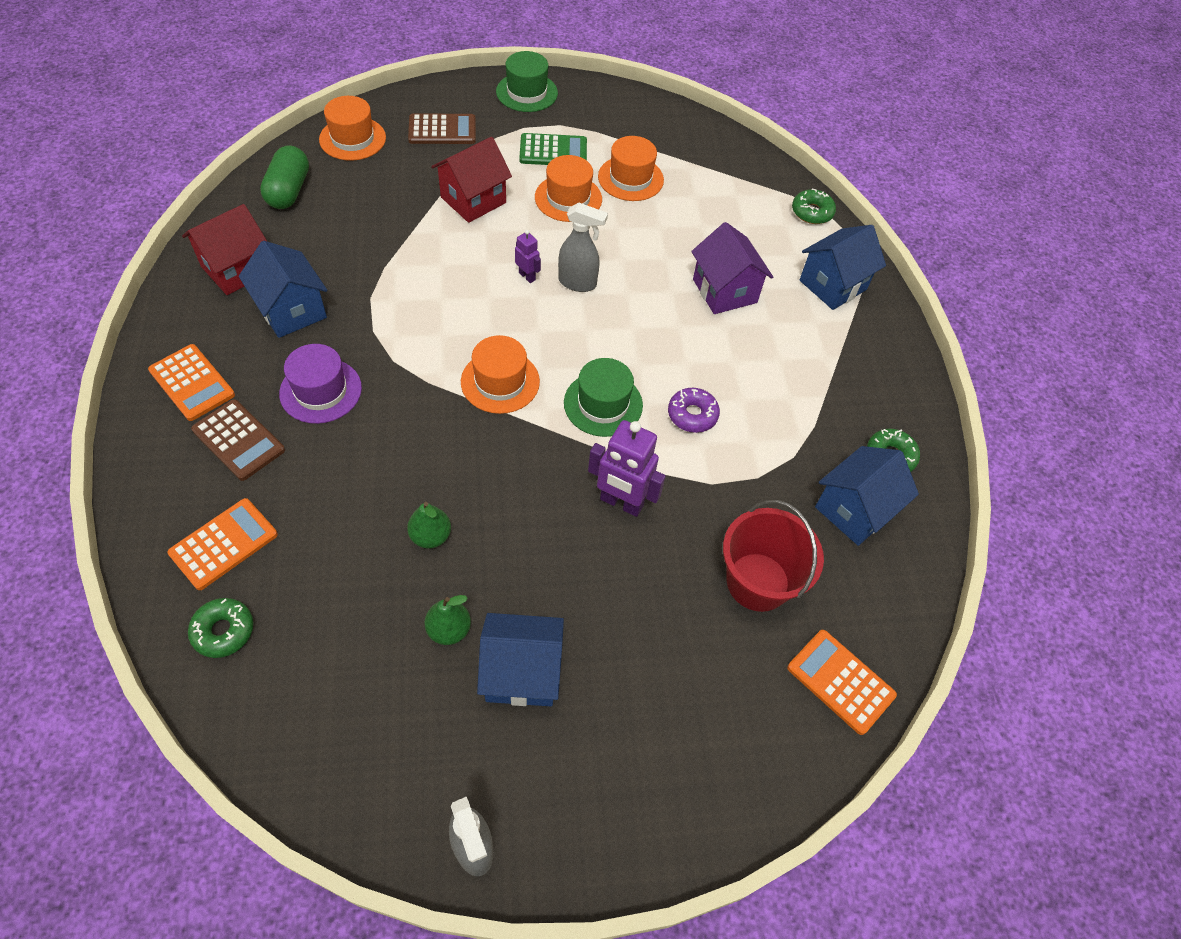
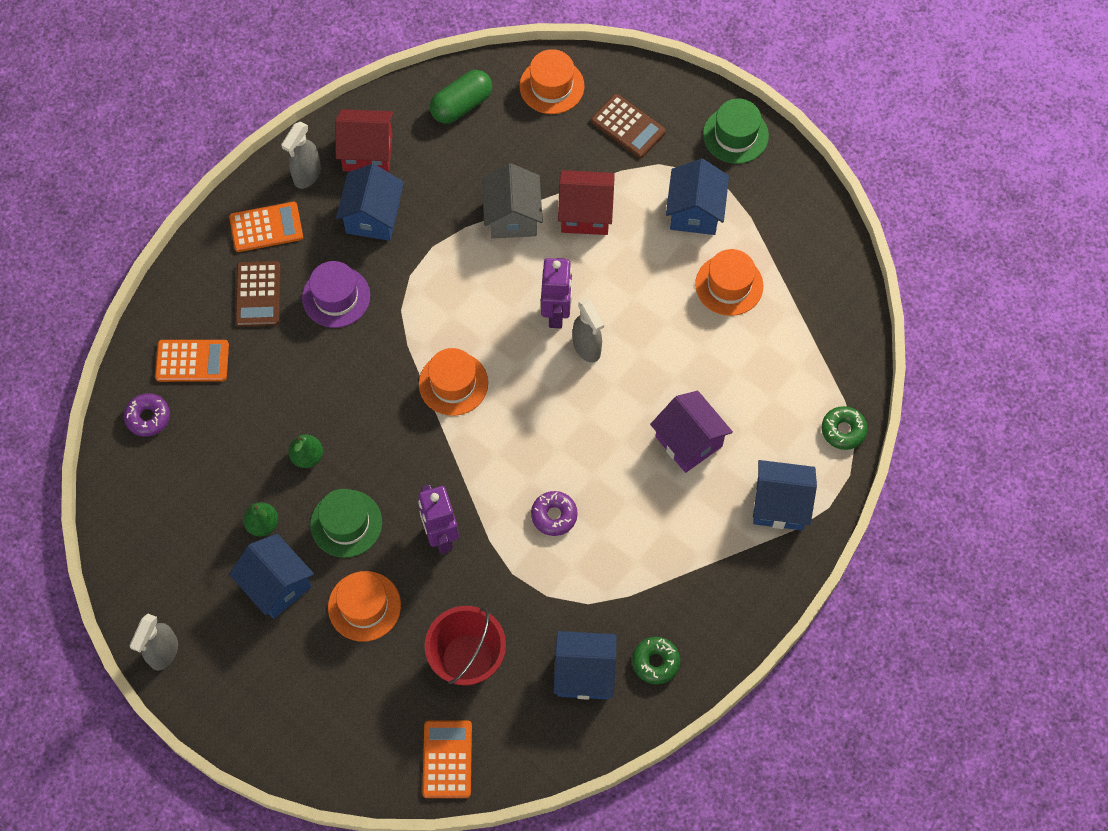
camera: 50 degrees right, 10 degrees up
(192, 383) = (266, 227): orange calculator -> orange calculator turned 105 degrees counterclockwise
(193, 319) = (307, 175): none -> grey spray bottle
(223, 631) = (148, 417): green donut -> purple donut
(416, 237) = (512, 217): none -> grey house
(527, 276) = (557, 313): purple robot -> purple robot, size x1.92
(553, 151) = (695, 212): green calculator -> blue house
(568, 198) = (659, 266): orange hat -> orange hat (364, 606)
(603, 404) = (503, 457): green hat -> green hat (346, 523)
(724, 291) = (688, 441): purple house -> purple house turned 60 degrees counterclockwise

